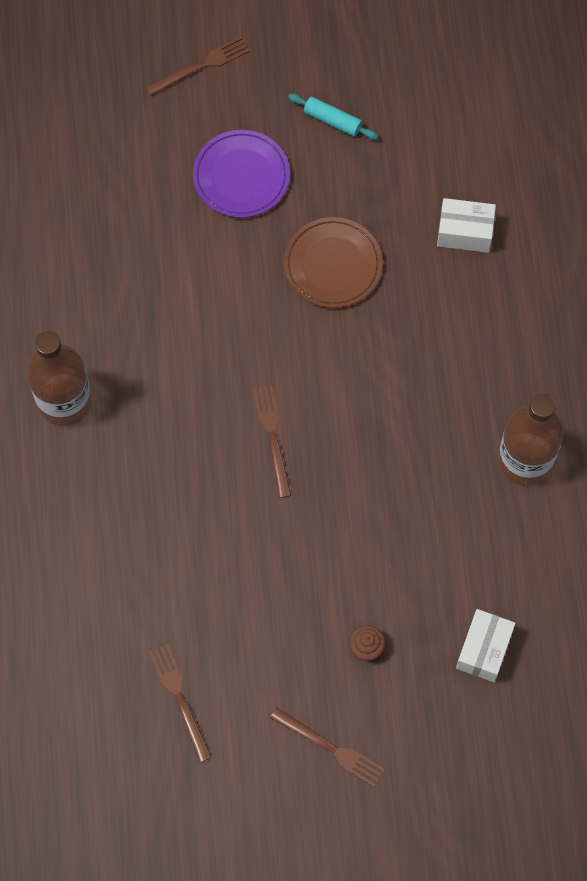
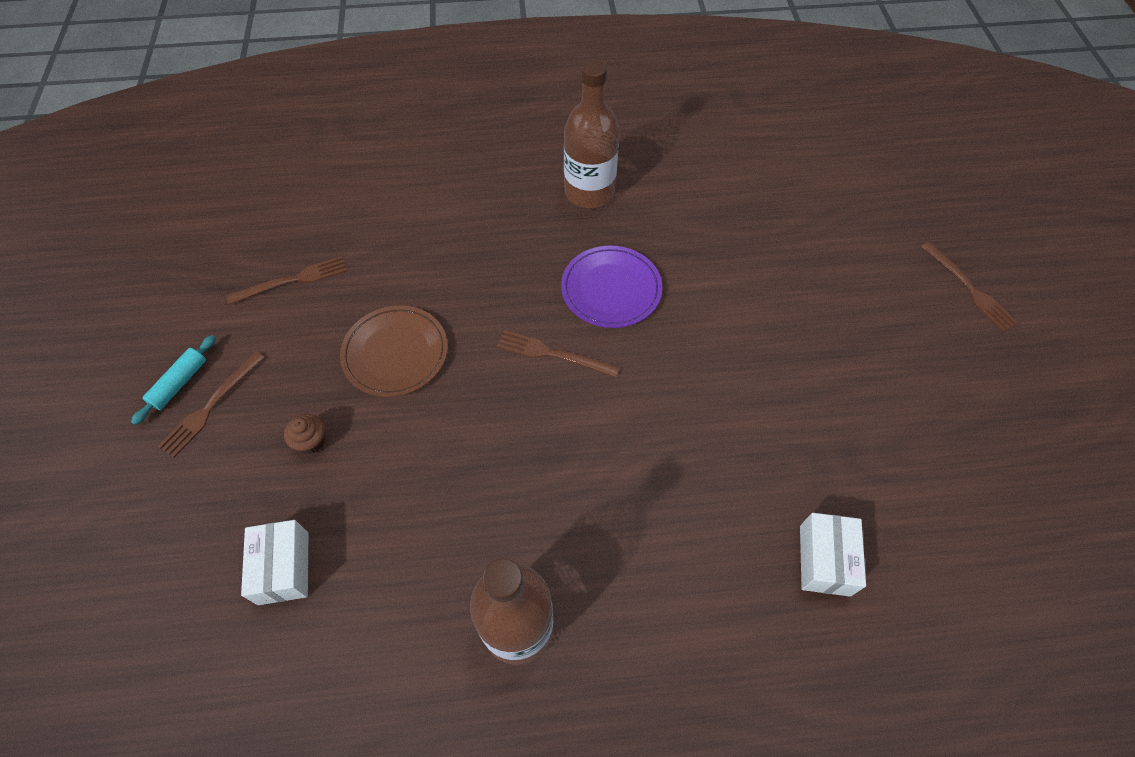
camera: 90 degrees right, 10 degrees down
(241, 176) = (848, 325): purple plate -> purple plate (611, 289)
(272, 437) = (553, 354): brown fork -> brown fork turned 150 degrees counterclockwise
(332, 120) = (940, 412): turquoise rolling pin -> turquoise rolling pin (179, 383)
(333, 265) = (757, 411): brown plate -> brown plate (395, 353)
(484, 650) = (283, 568): white box -> white box turned 60 degrees clockwise

